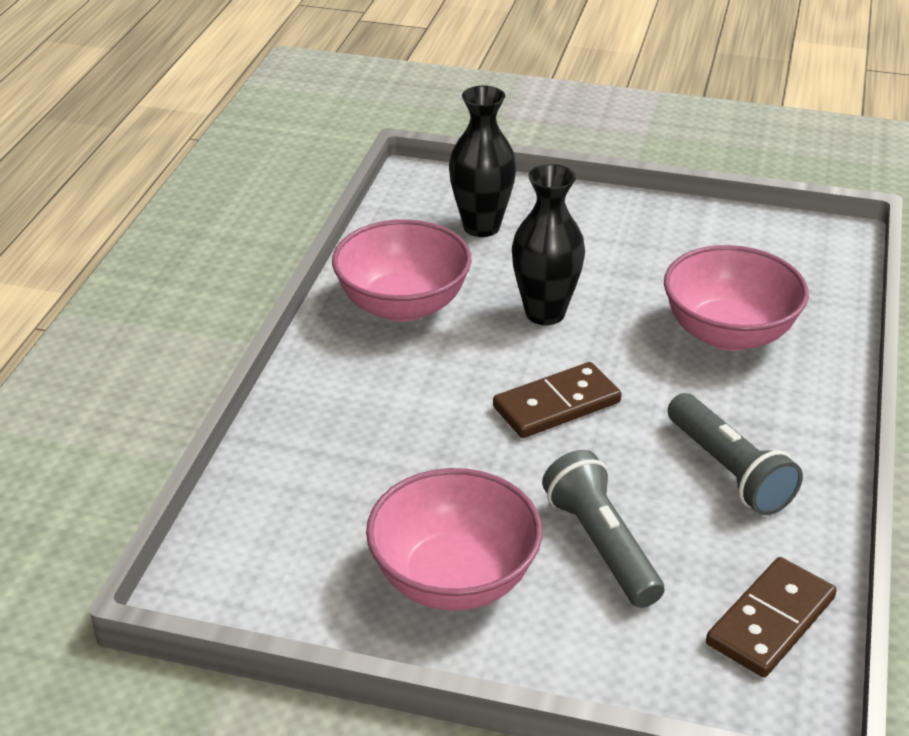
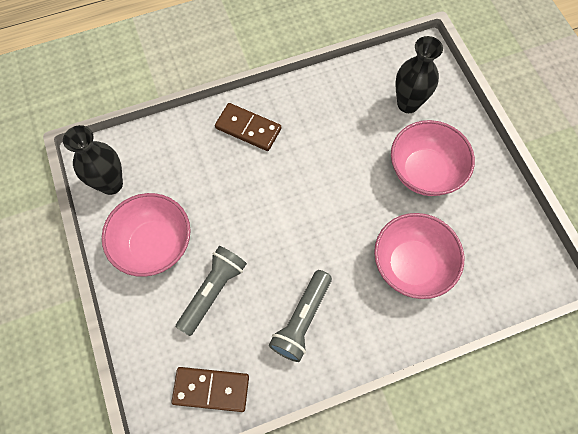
camera: 55 degrees right, 30 degrees up
(403, 305) = (318, 111): pink bowl -> pink bowl (424, 172)
(545, 313) = (360, 173): black vase -> black vase (111, 184)
(556, 404) = (295, 218): brown domino -> brown domino (248, 128)

